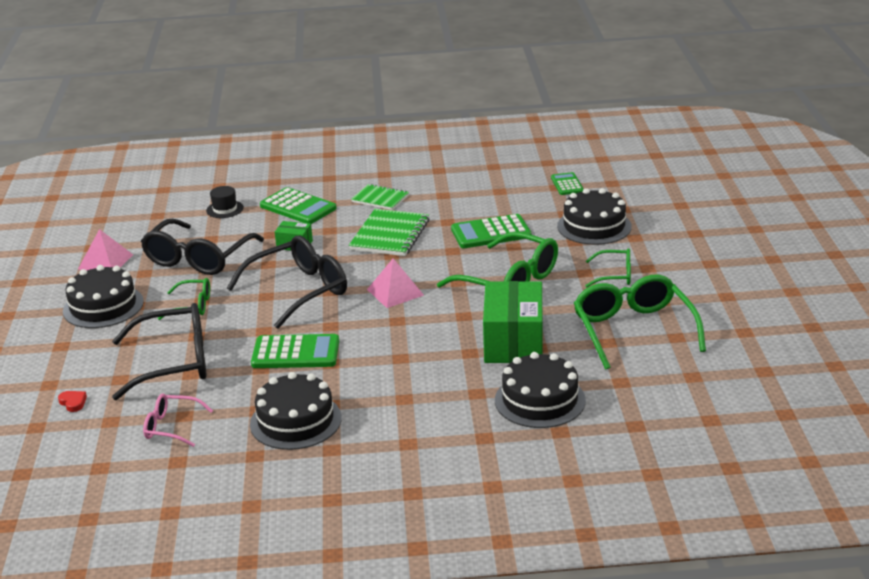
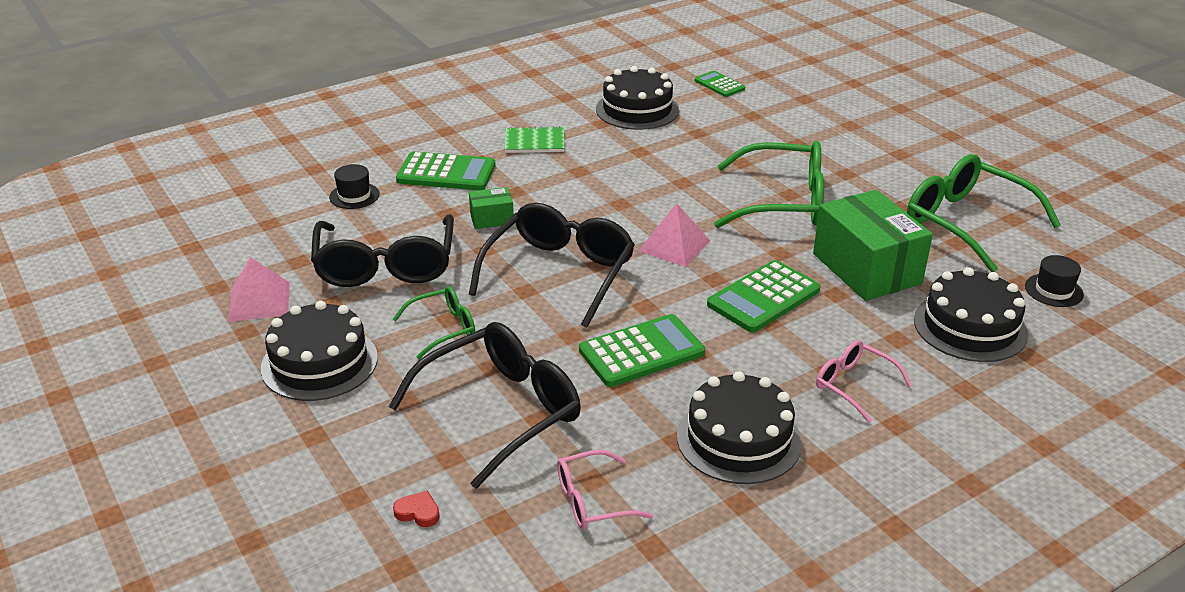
camera: 30 degrees left, 5 degrees up
(390, 235) = (593, 181): green notebook -> none
(409, 412) = (853, 385): none -> pink glasses
(491, 233) = (701, 153): green calculator -> green calculator (763, 297)
(594, 226) = (798, 122): black cake -> black cake (637, 109)
(615, 275) = (879, 169): green glasses -> none
(638, 394) = (1053, 290): none -> black hat

